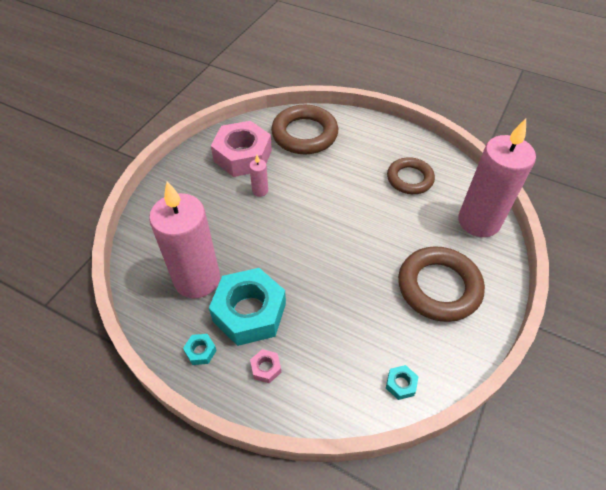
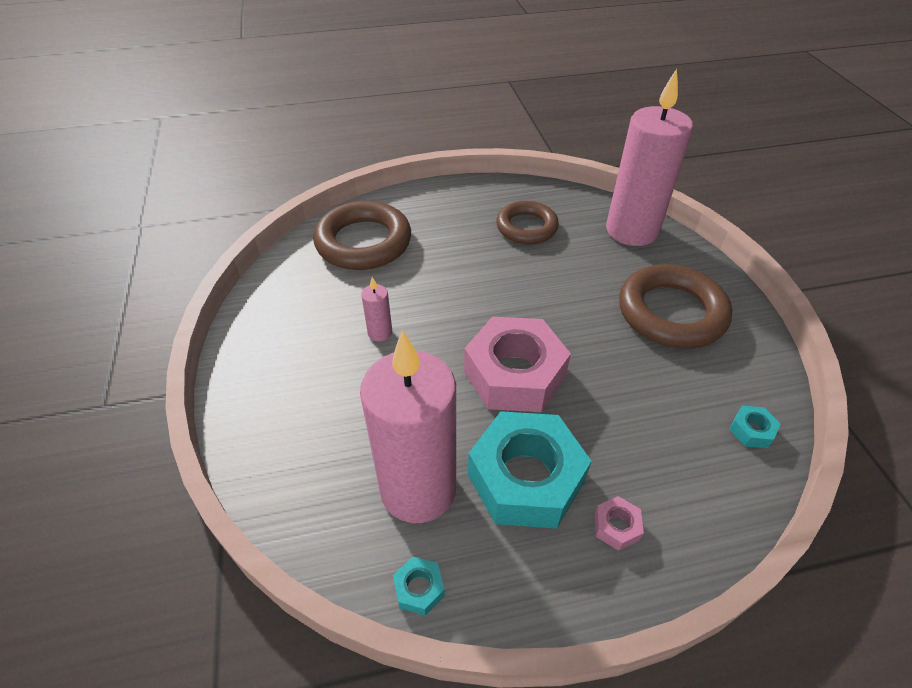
camera: 40 degrees left, 5 degrees down
(200, 351) = (523, 573): turquoise nut -> turquoise nut (419, 589)
(243, 156) = (312, 306): pink nut -> pink nut (514, 374)

